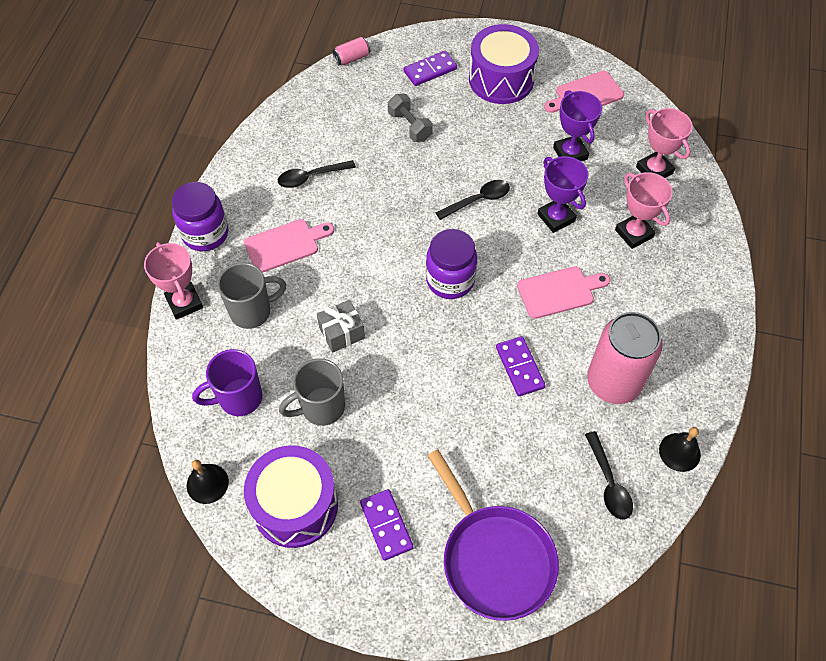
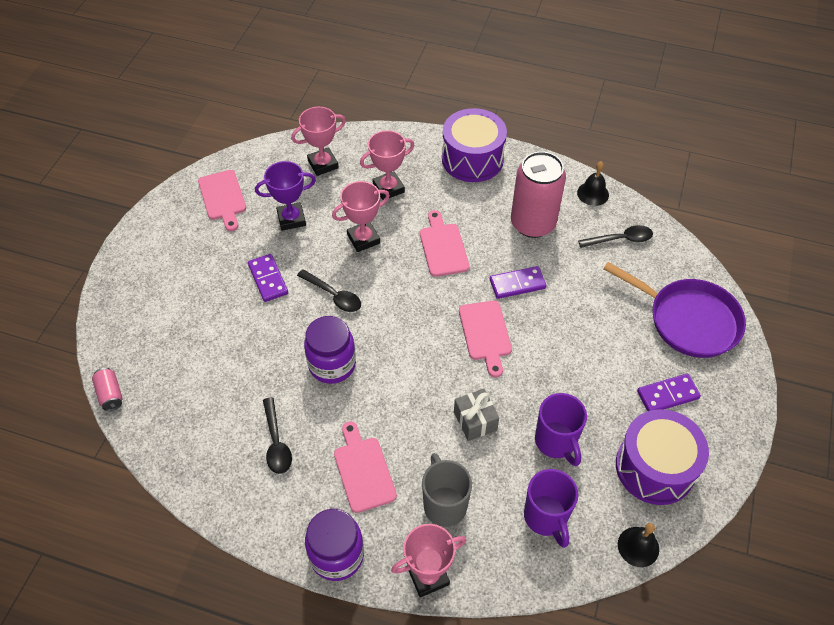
camera: 85 degrees left, 5 degrees down
(321, 407) = (556, 442): grey mug -> purple mug
(409, 126) = (226, 345): grey dumbbell -> none
(430, 70) = (152, 320): purple domino -> purple domino (268, 279)
(448, 338) = (485, 334): none -> pink cutting board
(450, 280) = (423, 326): purple jar -> purple jar (332, 365)
(478, 200) = (333, 295): black spoon -> black spoon turned 150 degrees clockwise
(494, 558) = (688, 320): purple pan -> purple pan turned 60 degrees clockwise
(501, 79) = (183, 260): purple drum -> purple drum (472, 159)
(556, 217) = (363, 239): purple trophy -> pink trophy

